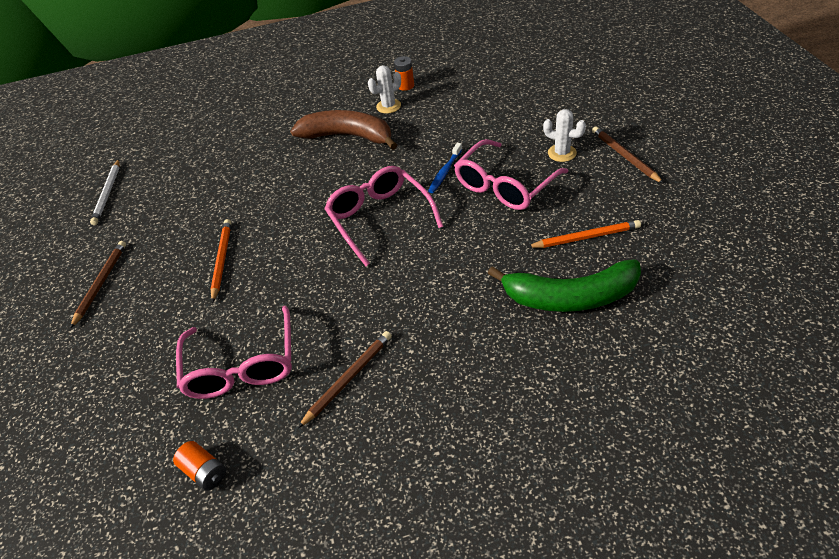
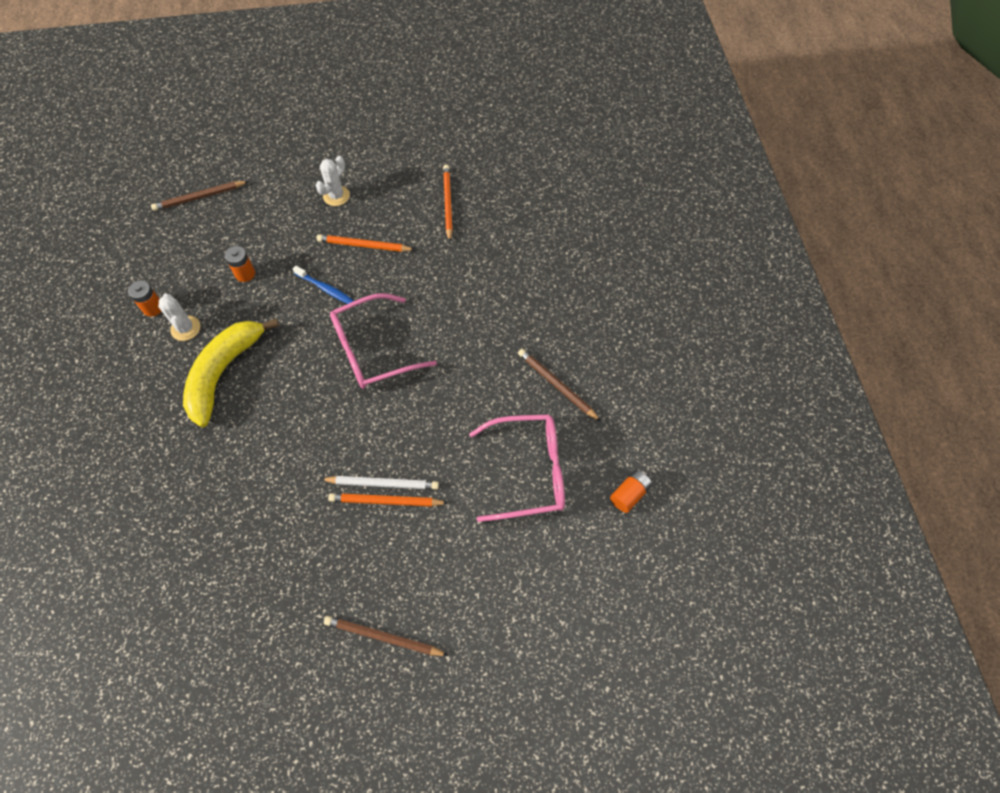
camera: 90 degrees left, 15 degrees up
(107, 193) = (212, 665): white pencil -> white pencil (382, 484)
(348, 136) = (224, 373): brown banana -> yellow banana
(450, 122) = (245, 274): none -> orange battery
(504, 186) = (364, 245): pink glasses -> orange pencil
(570, 296) = (507, 227): green banana -> none
(625, 156) = (359, 155): brown pencil -> brown pencil (199, 197)

